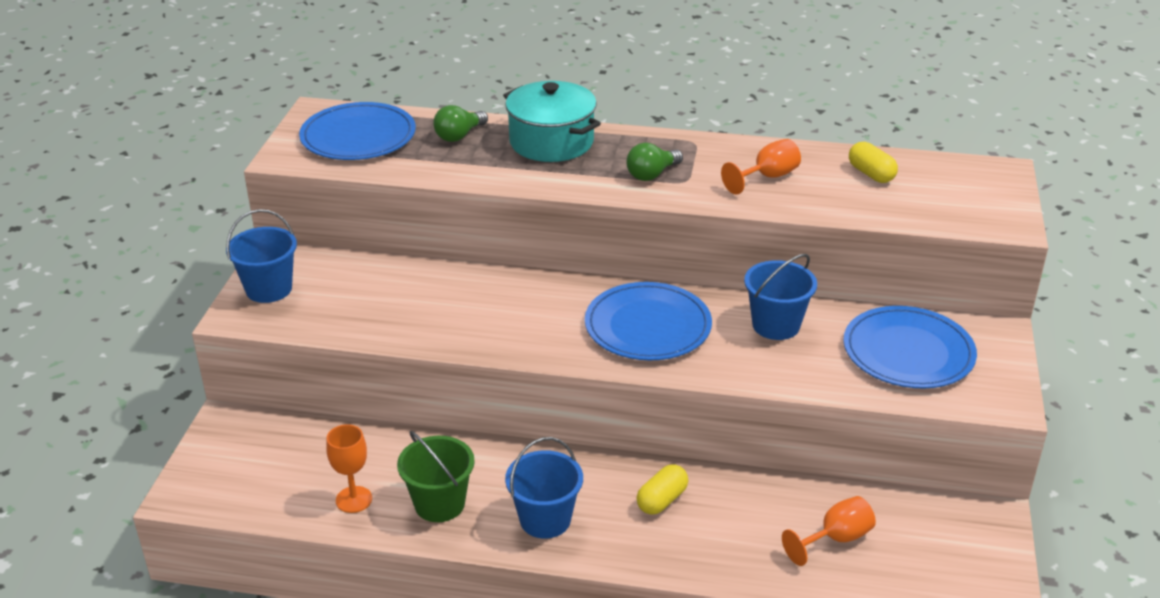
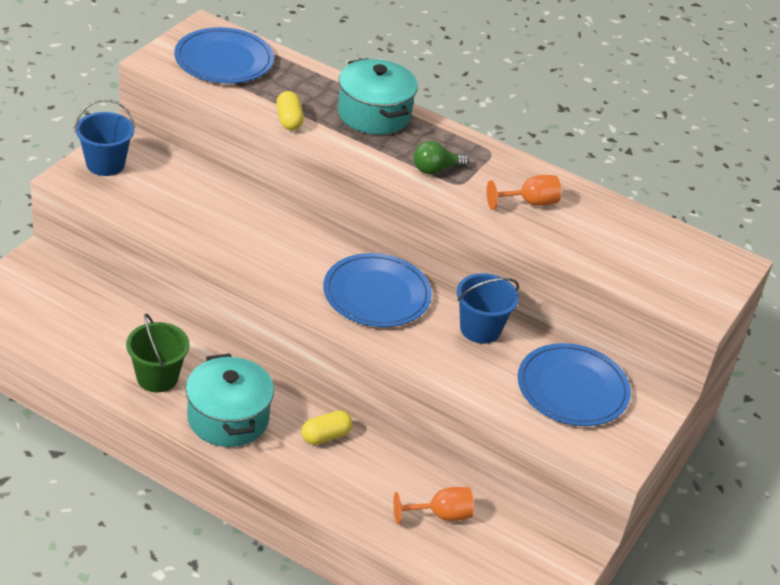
camera: 15 degrees right, 5 degrees up
(354, 499) = (97, 351): orange goblet -> none
(459, 135) = (303, 85): green light bulb -> none
(545, 519) = (228, 418): blue bucket -> turquoise pot
(871, 174) = (619, 229): yellow capsule -> yellow capsule (289, 120)

